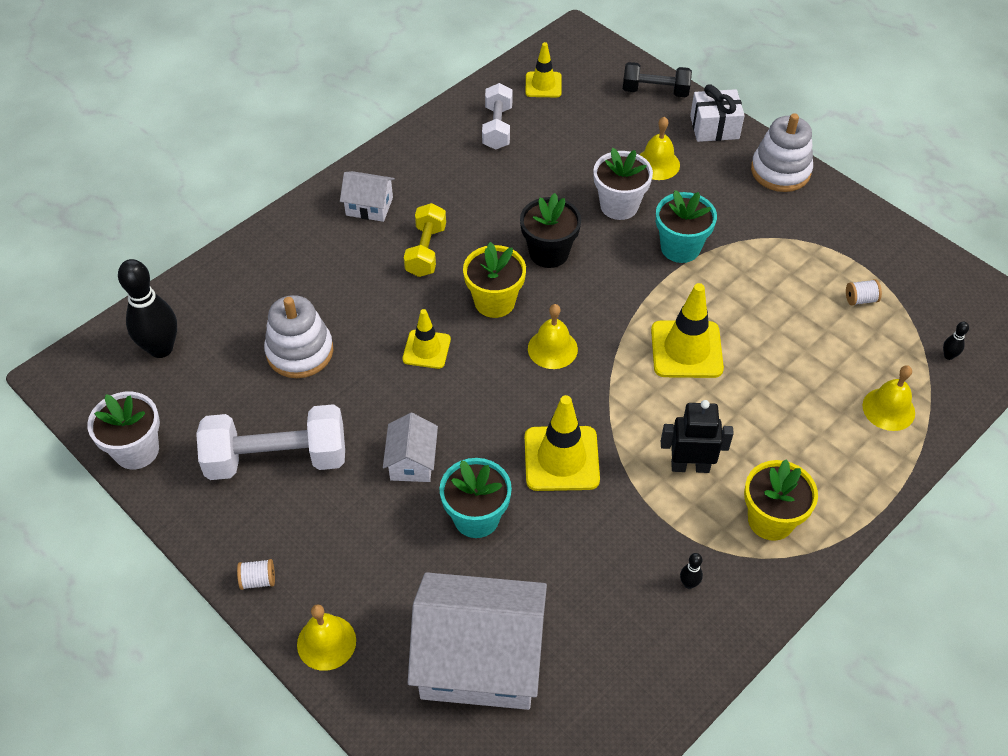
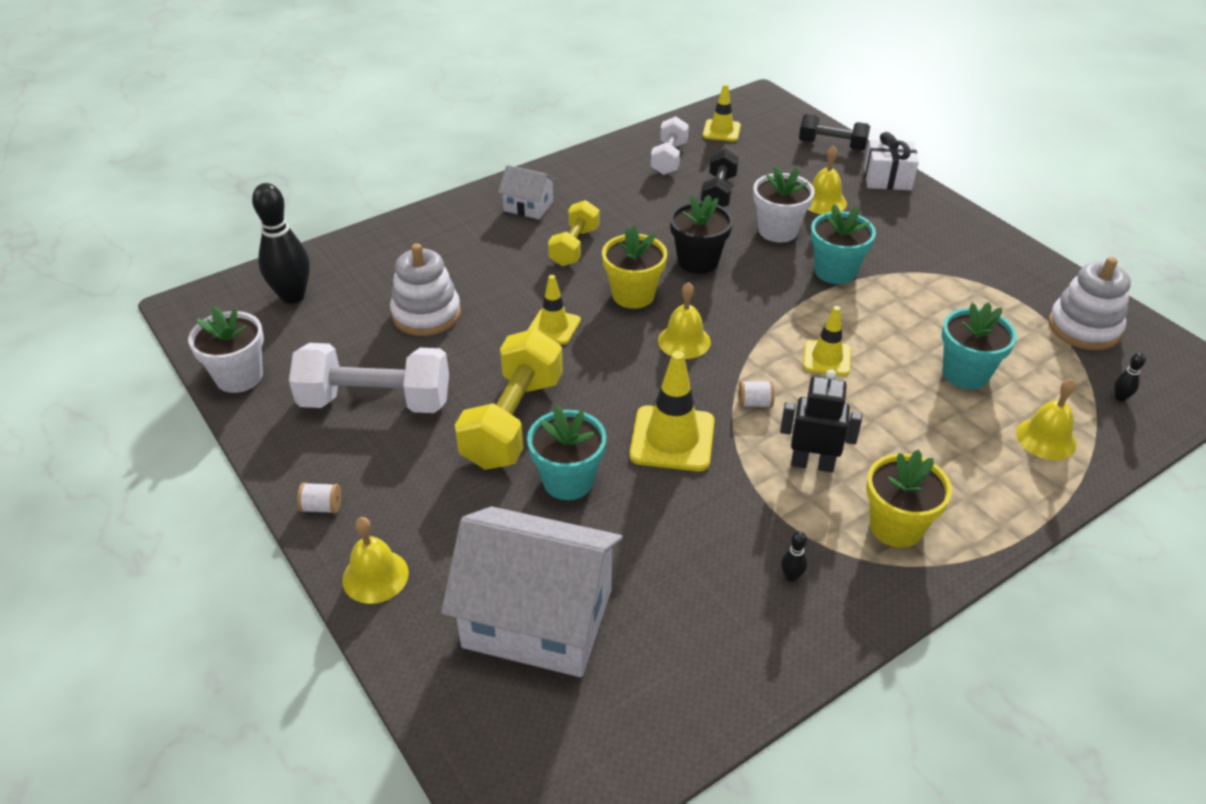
camera: 10 degrees right, 10 degrees down
(412, 461) = (513, 421): white house -> yellow dumbbell
(554, 165) = (718, 192): none -> black dumbbell
(686, 349) = (826, 358): yellow traffic cone -> yellow traffic cone, size x0.62
(780, 171) = (951, 220): white stacking toy -> white stacking toy (1084, 328)
(812, 349) = (965, 373): none -> turquoise flower pot
(860, 299) = (1025, 336): white spool -> white spool (755, 403)

